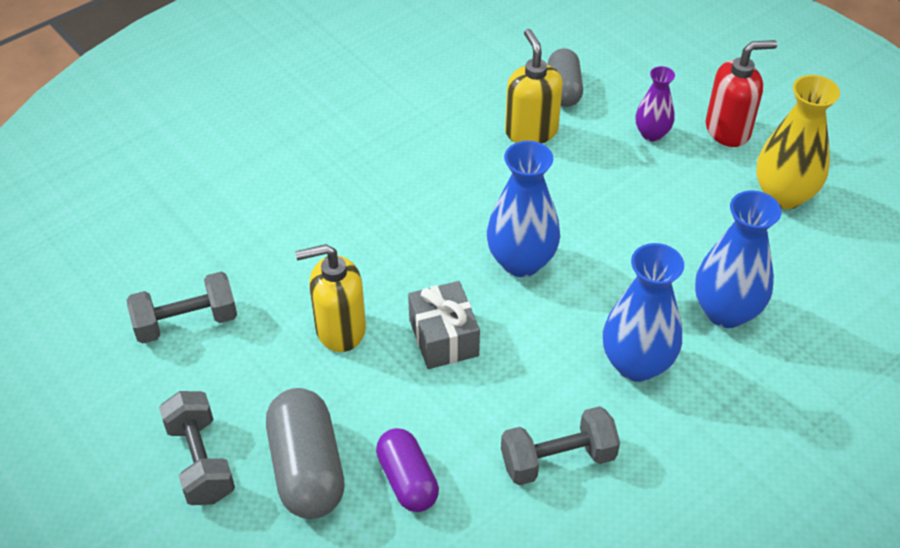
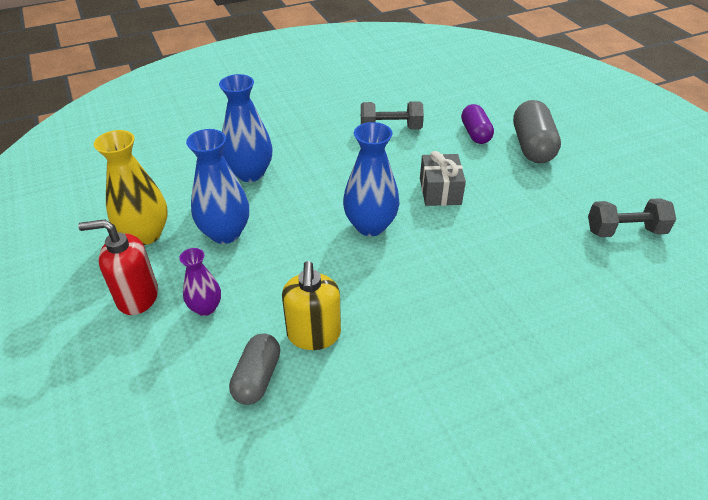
camera: 165 degrees left, 5 degrees down
(200, 461) = (596, 159): grey dumbbell -> none
(340, 329) = (511, 207): yellow soap dispenser -> none
(636, 364) = (323, 158): blue vase -> blue vase (225, 233)

